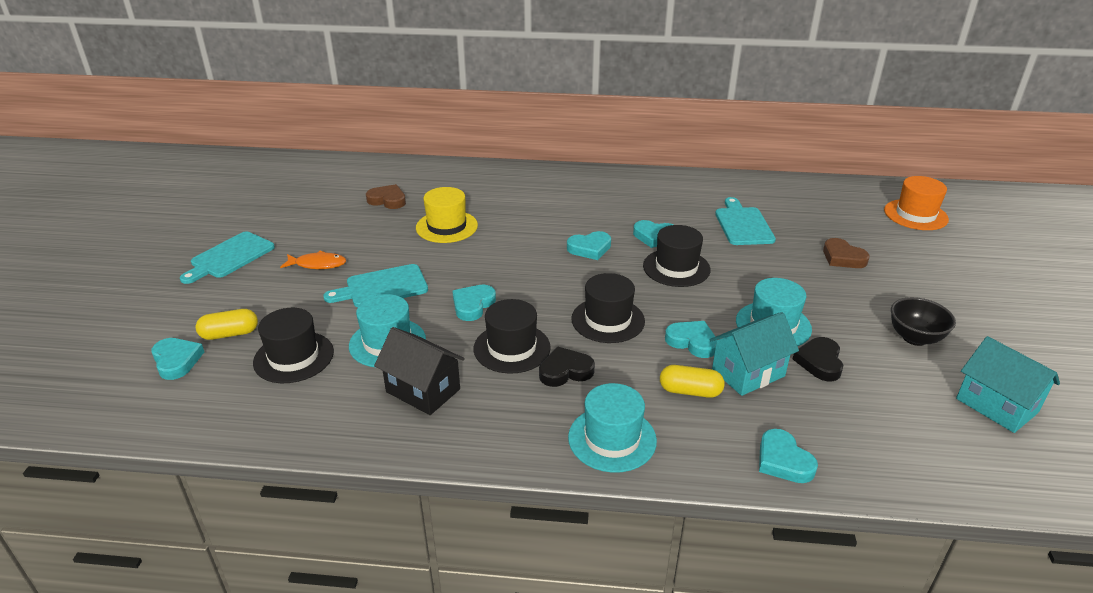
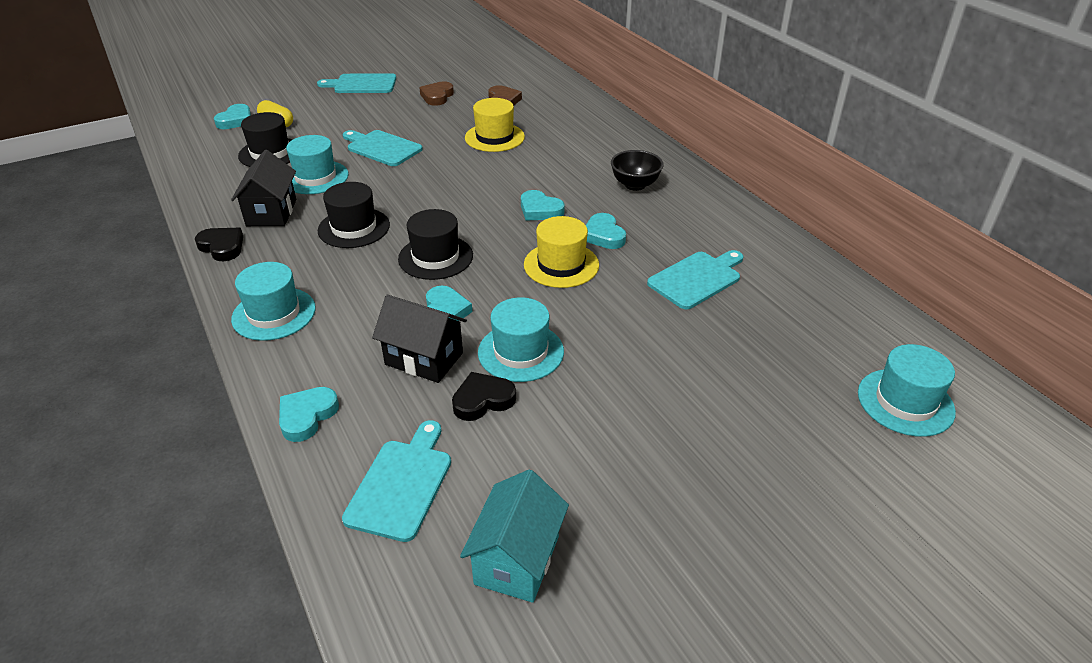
camera: 55 degrees right, 5 degrees up
(318, 264) = (385, 114): orange fish -> none
(473, 305) = (395, 190): turquoise heart -> none
(565, 371) = (344, 262): black heart -> black heart (222, 247)
(676, 268) = (561, 265): black hat -> yellow hat
(690, 391) = (368, 333): yellow capsule -> none
(748, 373) = (424, 359): turquoise house -> black house
(842, 258) = (713, 366): brown heart -> brown heart (437, 96)
(897, 434) = (401, 485): none -> turquoise cutting board
(914, 338) = (597, 462): black bowl -> black bowl (635, 185)
(915, 215) = (905, 402): orange hat -> turquoise hat

